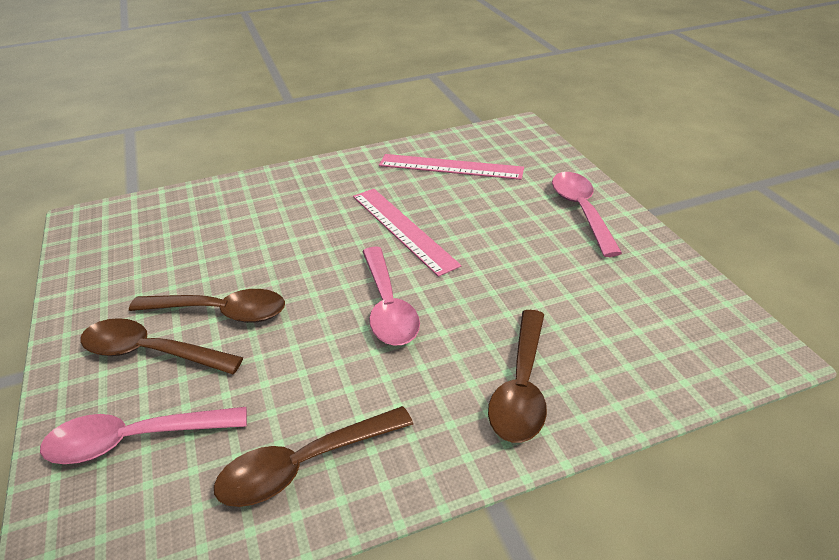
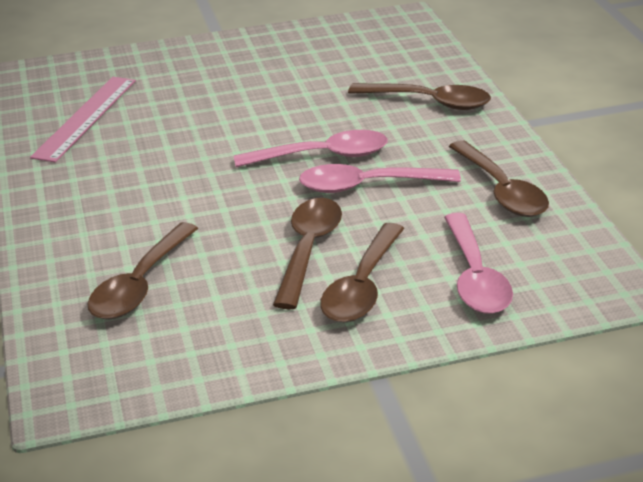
camera: 85 degrees left, 5 degrees down
(199, 229) = (140, 284): none -> brown spoon
(403, 229) = (199, 147): pink ruler -> none
(581, 211) = (207, 58): pink spoon -> pink spoon (367, 186)

